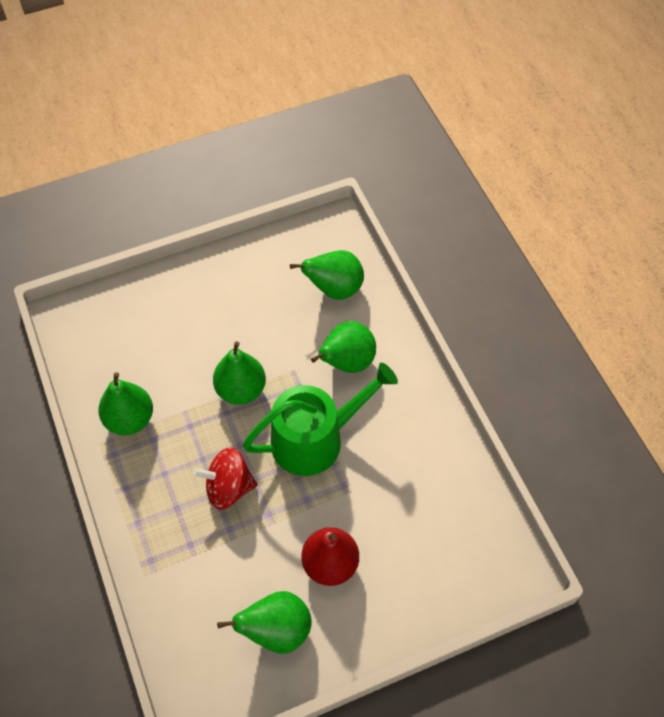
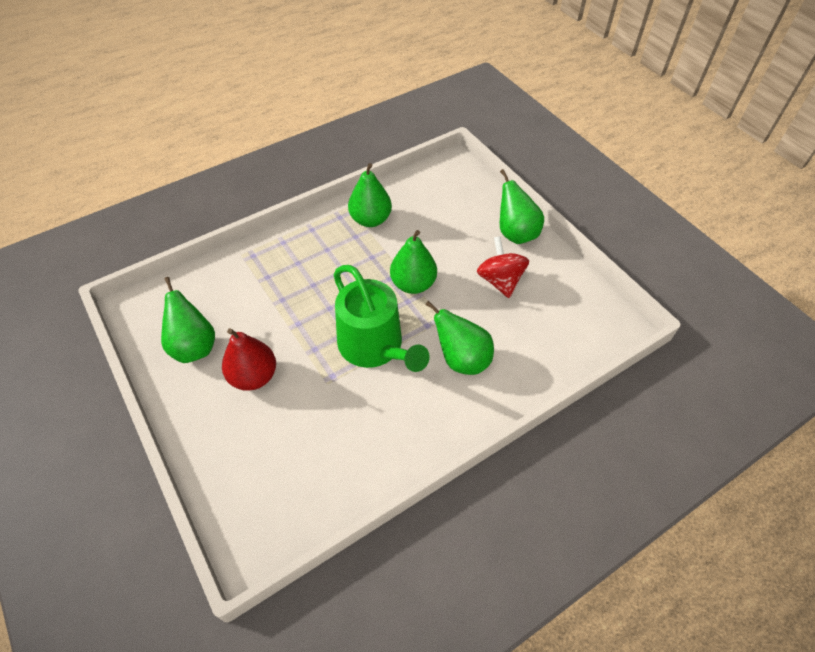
camera: 80 degrees right, 5 degrees down
(228, 488) = (319, 292): red spinning top -> red spinning top (500, 280)
(334, 289) = (542, 337): green pear -> green pear (515, 233)

